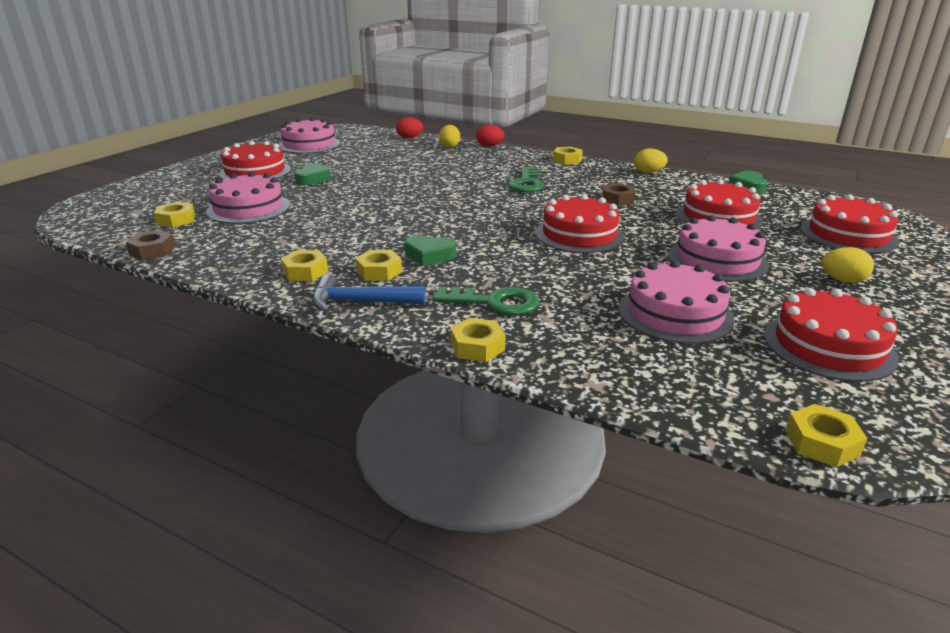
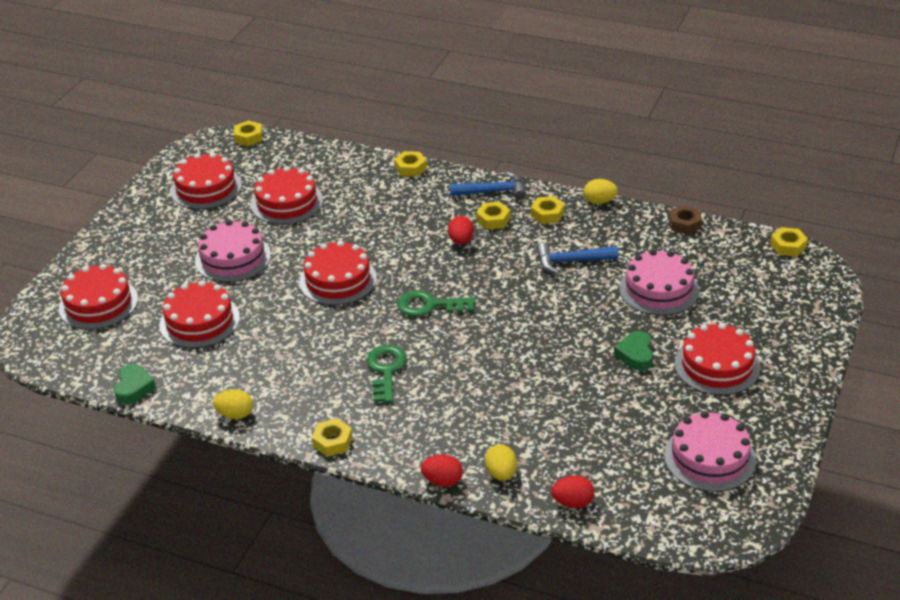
camera: 175 degrees right, 10 degrees up
(176, 220) = (709, 264): yellow nut -> yellow nut (788, 246)
(315, 231) = (571, 261): none -> blue hammer
(429, 255) = (461, 241): green heart -> red egg
(494, 302) = (404, 200): green key -> green key (429, 305)
(617, 200) = (289, 344): brown nut -> none
(675, 313) = (287, 202): pink cake -> red cake
(842, 280) = (152, 244): yellow egg -> yellow egg (599, 201)

